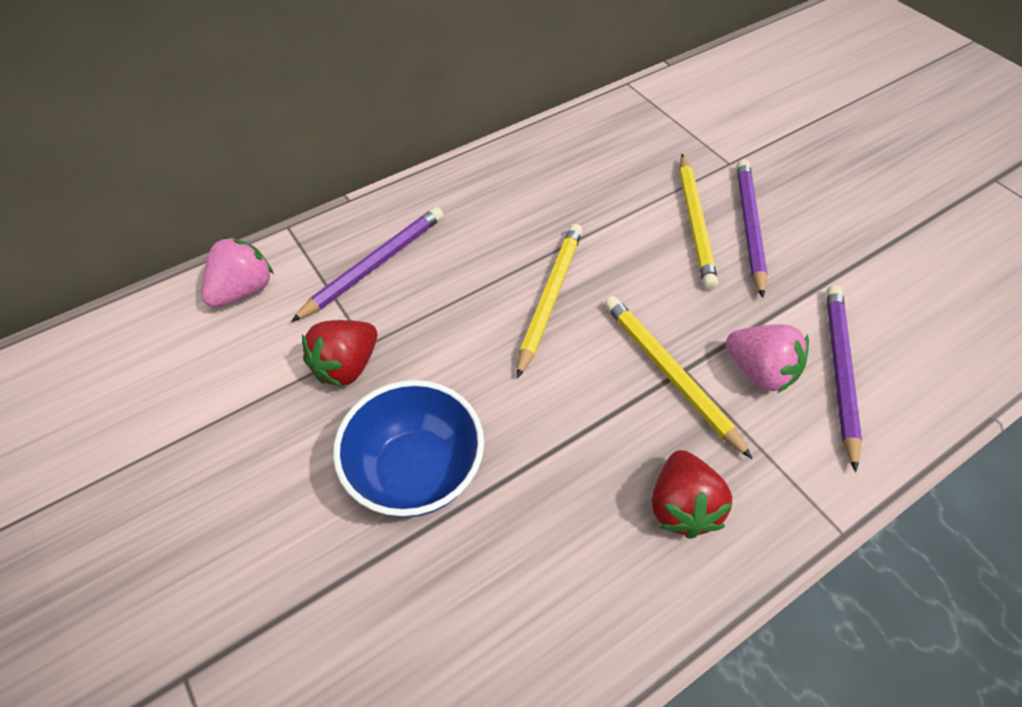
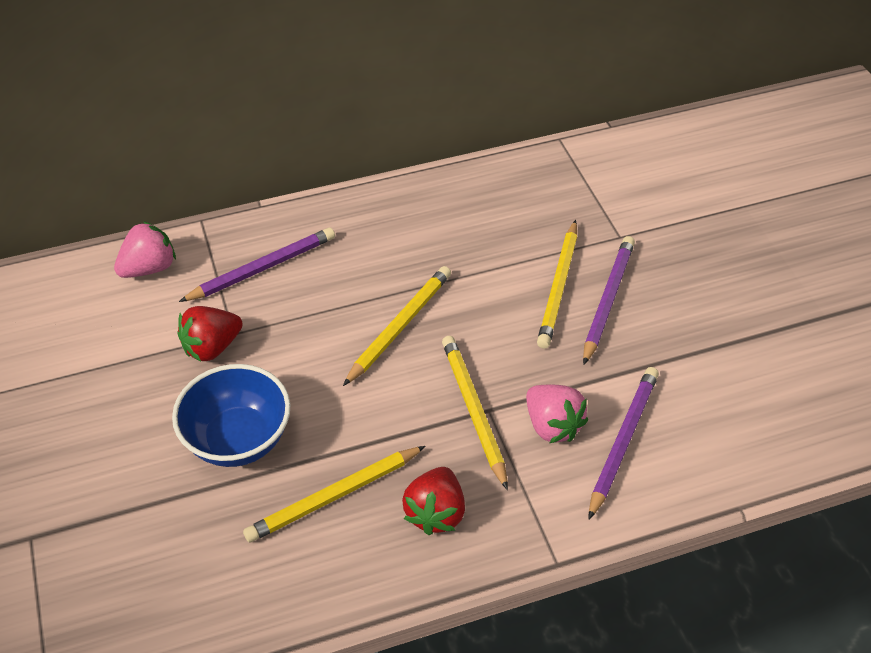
camera: 15 degrees right, 5 degrees down
(557, 516) = (334, 496): none -> yellow pencil

